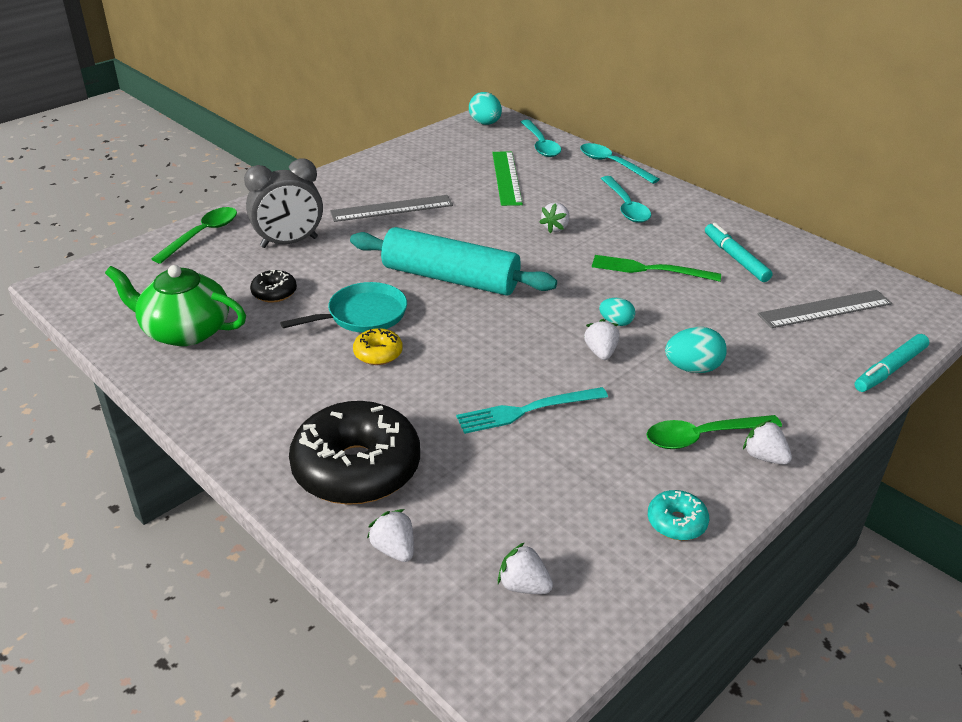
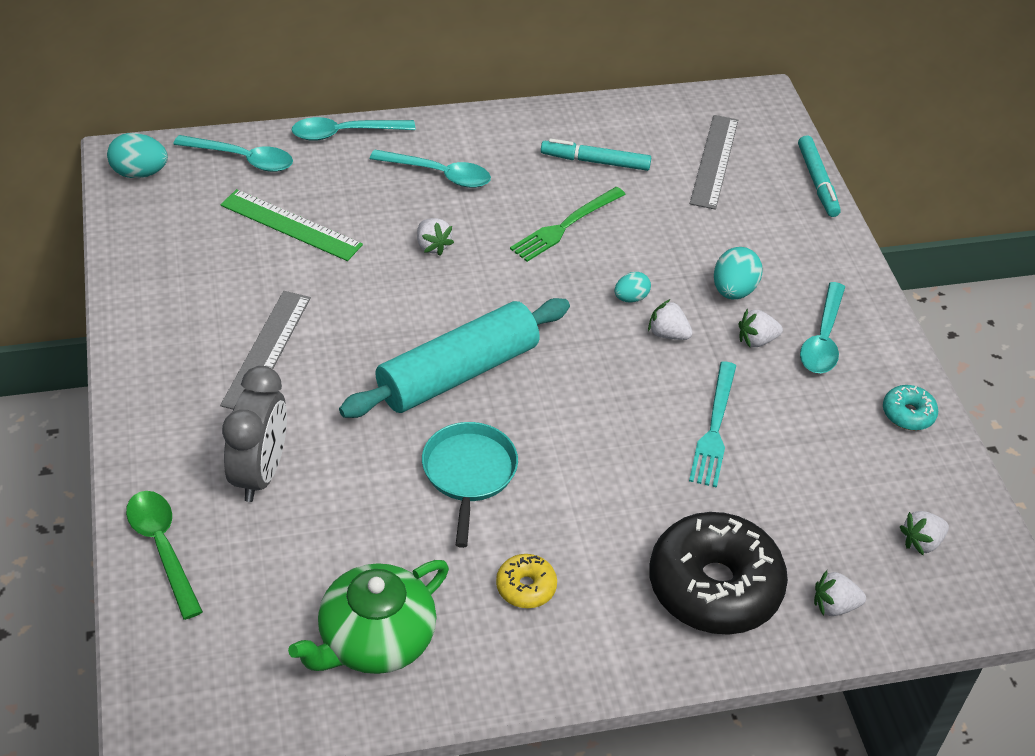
camera: 60 degrees left, 10 degrees up
(274, 293) = (361, 530): black donut -> none
(378, 354) = (548, 492): yellow donut -> yellow donut (526, 587)
(702, 437) = (823, 339): green spoon -> turquoise spoon
(764, 457) = (869, 319): white strawberry -> white strawberry (756, 340)

